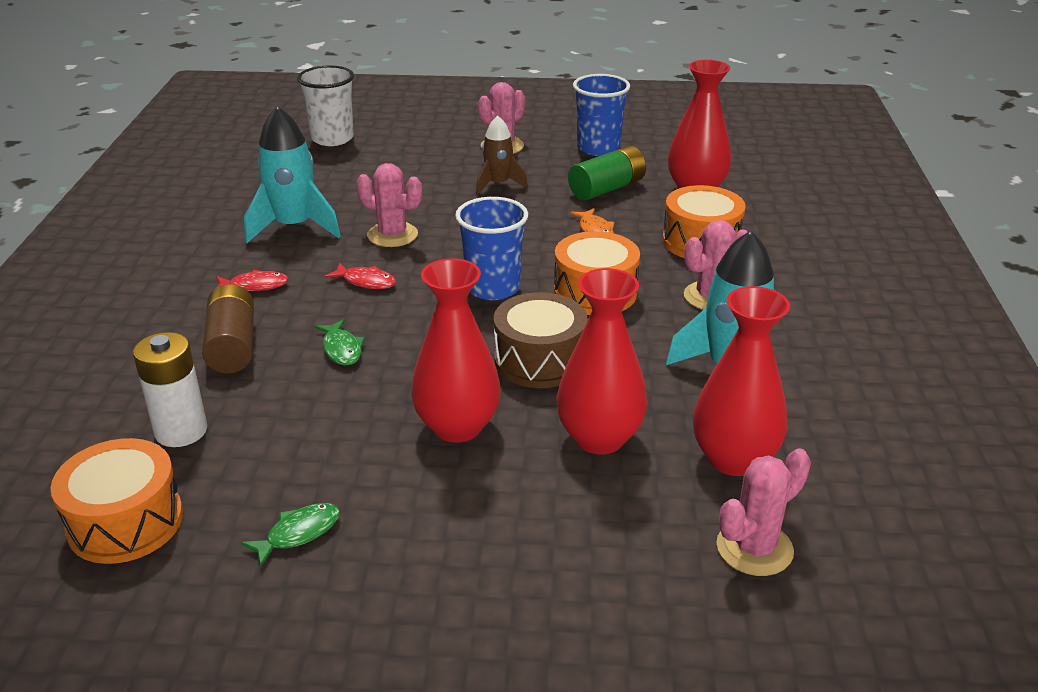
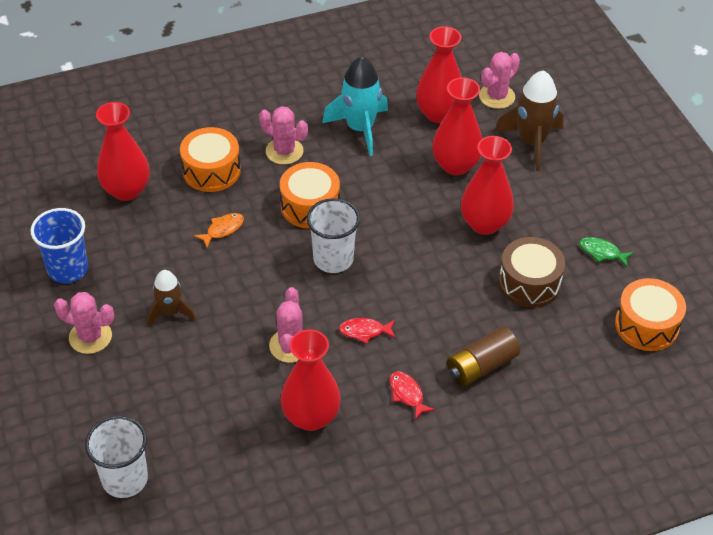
camera: 115 degrees left, 15 degrees up
(181, 431) = (571, 344): white battery -> none
(294, 227) = (311, 417): turquoise rocket -> red vase
(342, 349) = (449, 307): green fish -> none
(366, 281) = (364, 331): red fish -> red fish turned 90 degrees counterclockwise
(493, 288) = (333, 259): blue cup -> white cup
(539, 360) = (401, 209): brown drum -> brown drum (529, 283)
(605, 548) = (531, 142): none -> brown rocket
(607, 188) = (148, 242): green battery -> none
(754, 548) = (497, 96): pink cactus -> pink cactus turned 75 degrees counterclockwise

